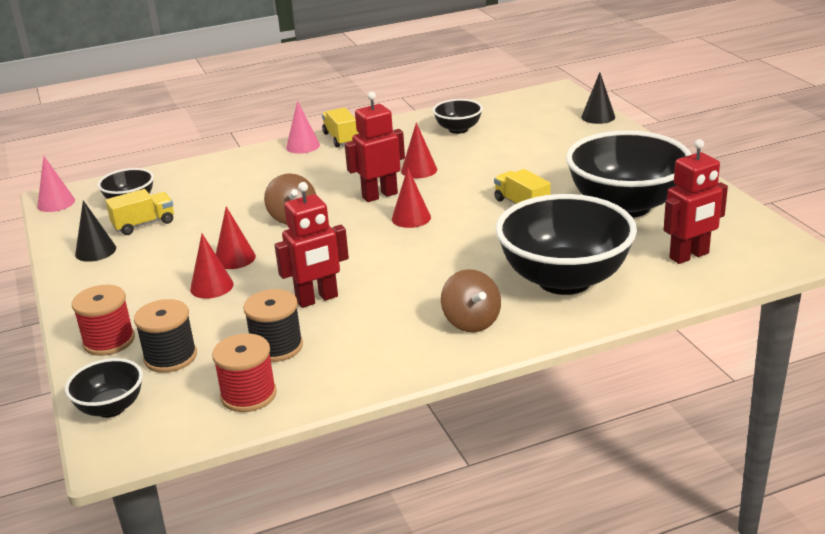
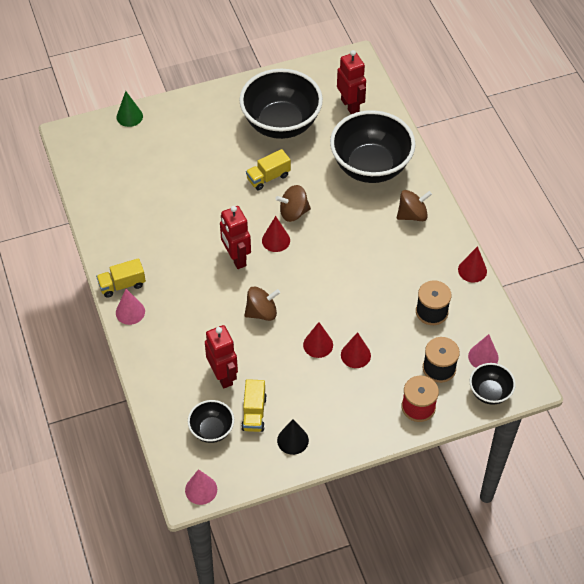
camera: 90 degrees left, 25 degrees up
(144, 224) = (254, 413): yellow truck -> yellow truck turned 150 degrees counterclockwise
(180, 400) = (483, 357): none -> pink cone
(248, 395) = (479, 322): red spool -> none
(317, 299) = (379, 293): red robot -> red robot (223, 376)
(419, 170) = (198, 233): red cone -> red cone (472, 270)
(458, 129) = (127, 204): black bowl -> none
(461, 226) = (293, 212): none -> brown spinning top
(598, 117) = (129, 116): black cone -> green cone

